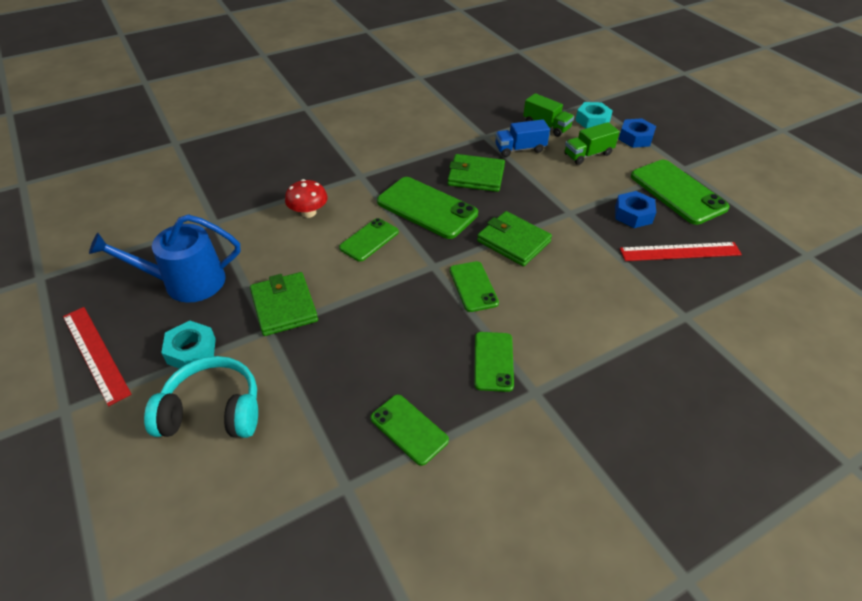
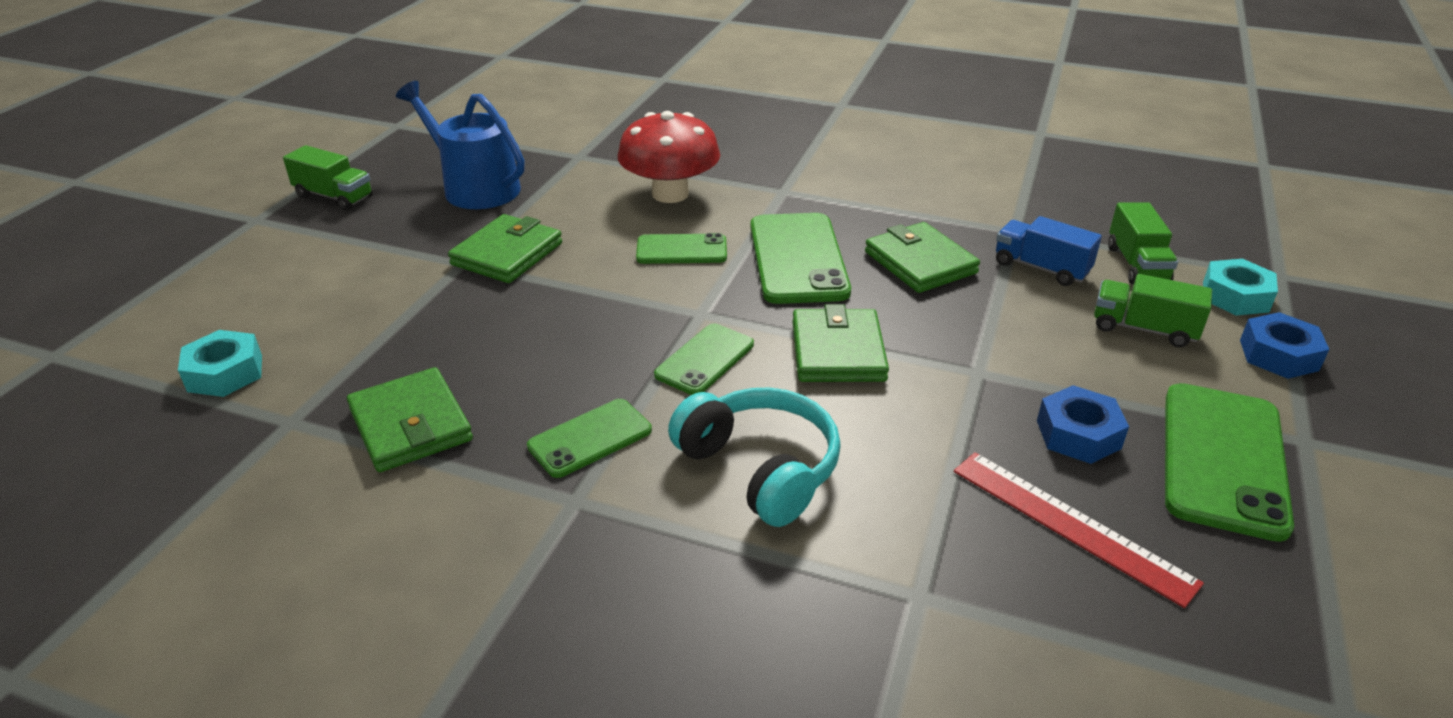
camera: 50 degrees right, 10 degrees down
(95, 353) = (334, 197): red ruler -> green truck
(191, 351) = (387, 238): turquoise nut -> turquoise nut (225, 373)
(212, 411) = (321, 290): turquoise headphones -> turquoise headphones (760, 468)
(308, 212) = (670, 194): red mushroom -> red mushroom, size x1.67
(409, 429) = (411, 425): green phone -> green wallet

